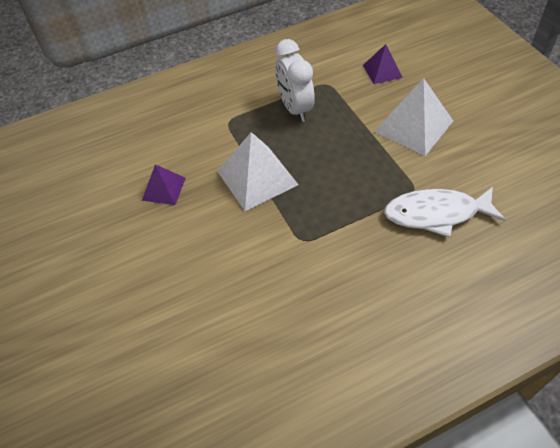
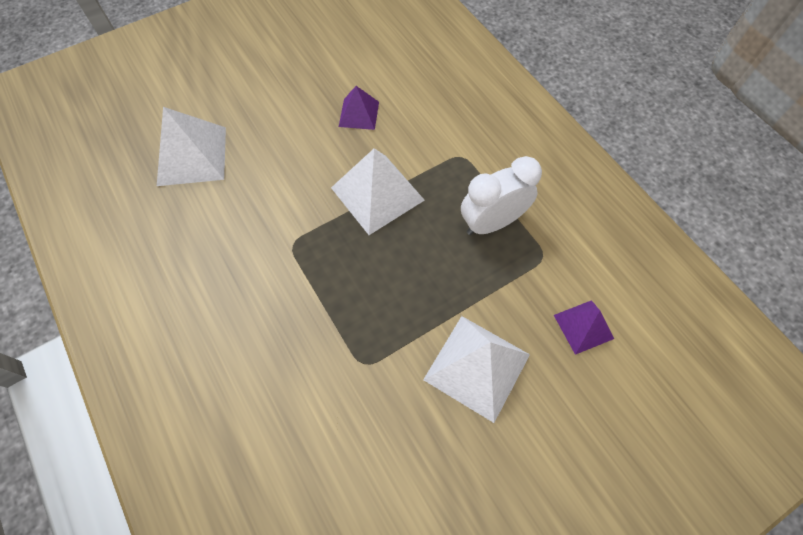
camera: 80 degrees right, 10 degrees up
(181, 335) = (192, 155): none -> white pyramid
(436, 214) = (327, 389): white fish -> none

